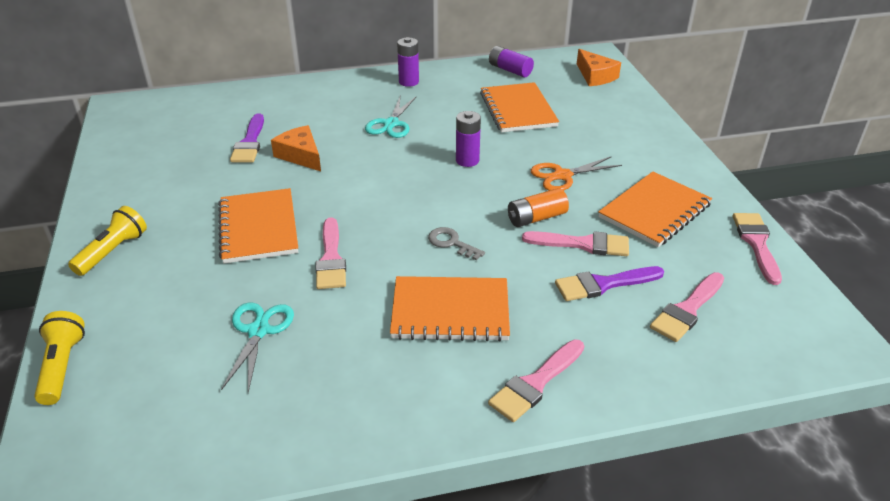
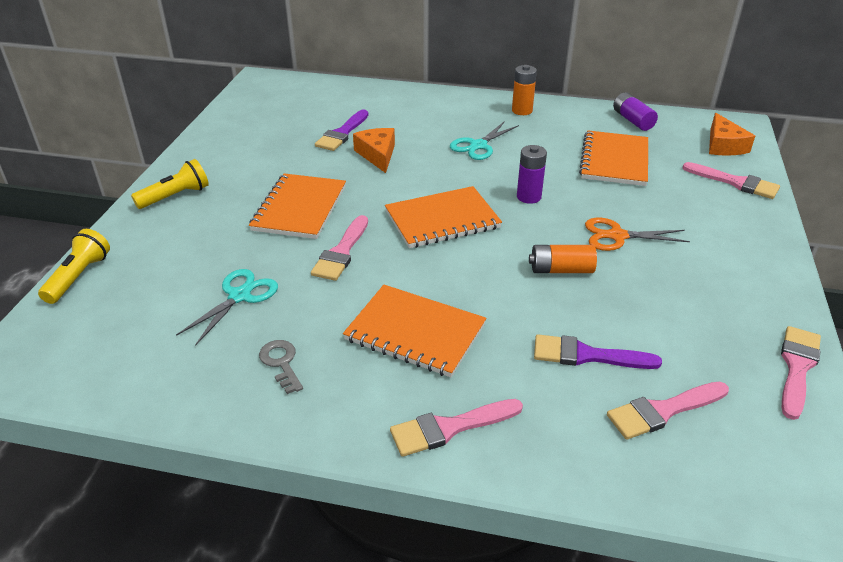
camera: 25 degrees right, 0 degrees up
(408, 82) = (522, 110): purple battery -> orange battery
(451, 243) = (460, 270): grey key -> grey key (281, 363)
(583, 244) = (592, 309): pink brush -> pink brush (735, 182)
(654, 211) = (696, 298): orange notebook -> orange notebook (442, 220)

